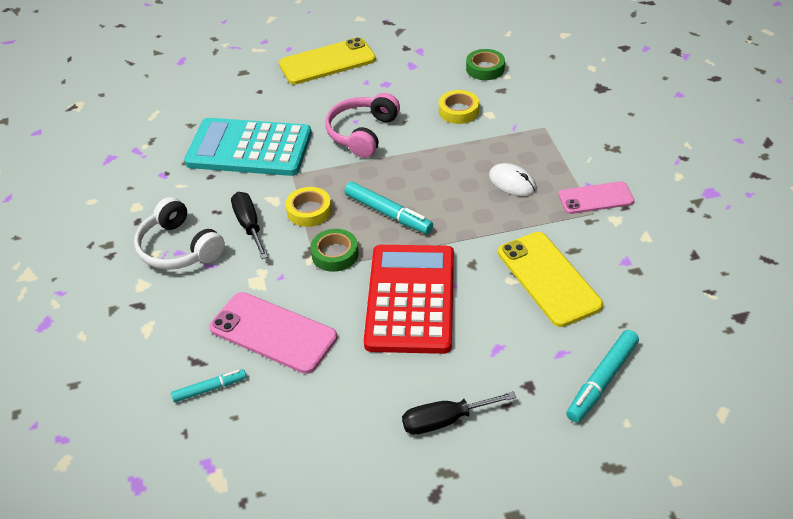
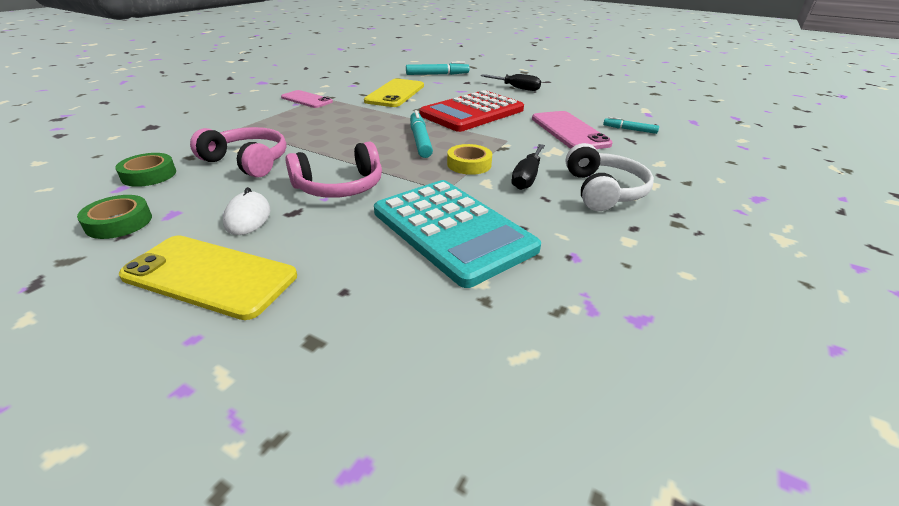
camera: 140 degrees left, 10 degrees down
(335, 254) = (486, 140): green tape -> green tape (119, 222)
(458, 111) = (248, 161): yellow tape -> pink headphones
(512, 182) = (324, 120): white mouse -> white mouse (248, 217)

